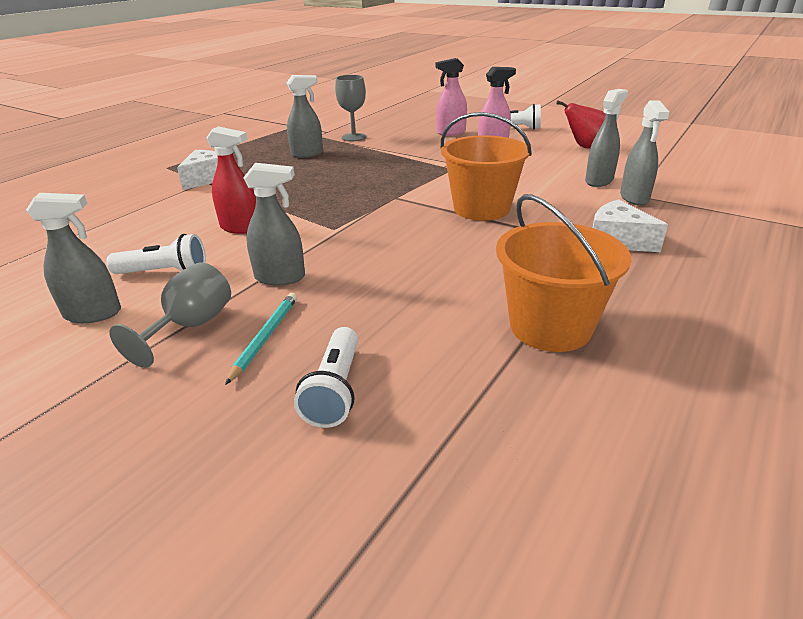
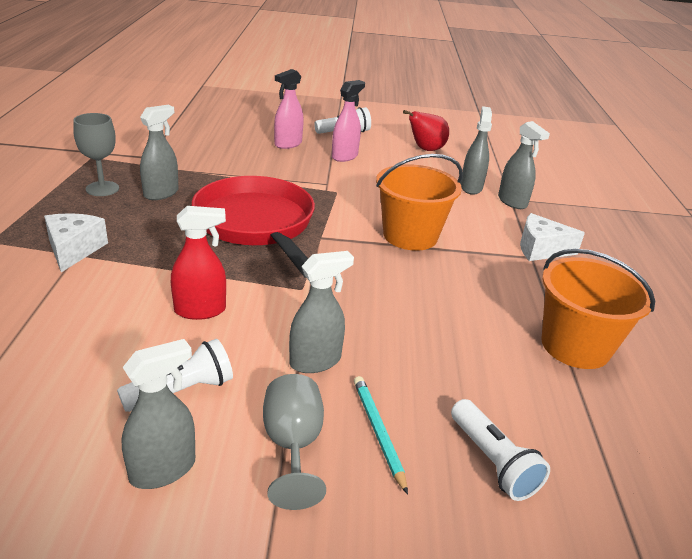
camera: 35 degrees left, 0 degrees up
(353, 137) = (190, 162): grey goblet -> grey goblet (102, 189)
(353, 182) = (257, 225): none -> red pan

